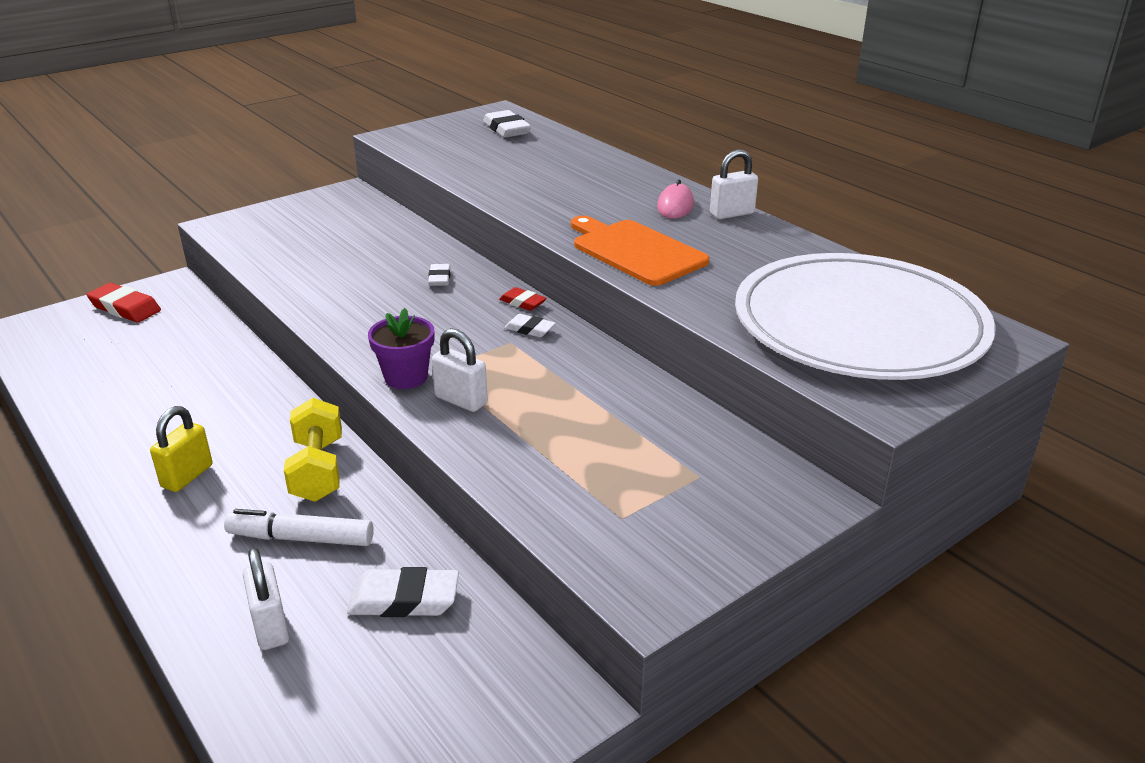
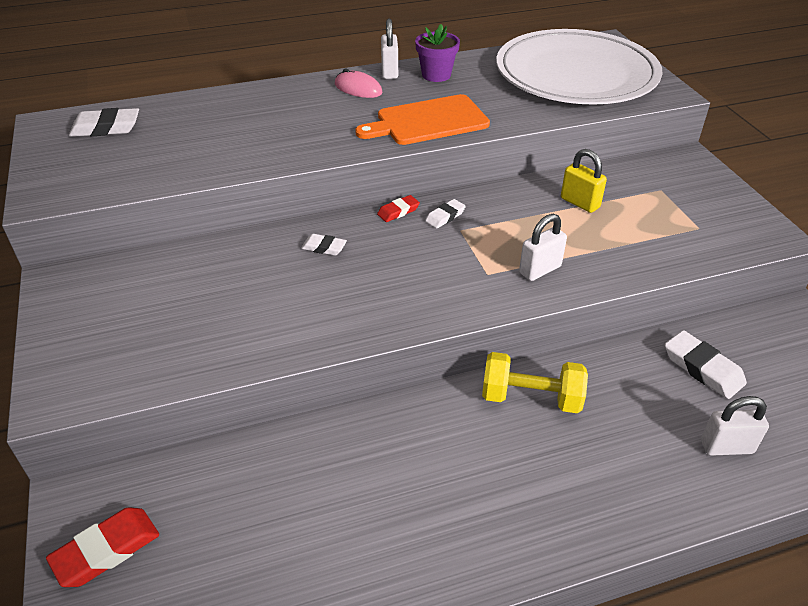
camera: 70 degrees left, 10 degrees up
(187, 476) = (512, 494): yellow padlock -> yellow padlock (580, 203)
(301, 538) = (622, 418): white marker -> none
(404, 599) = (702, 368): white eraser -> white eraser turned 60 degrees counterclockwise
(406, 377) = (492, 293): purple flower pot -> purple flower pot (436, 75)

